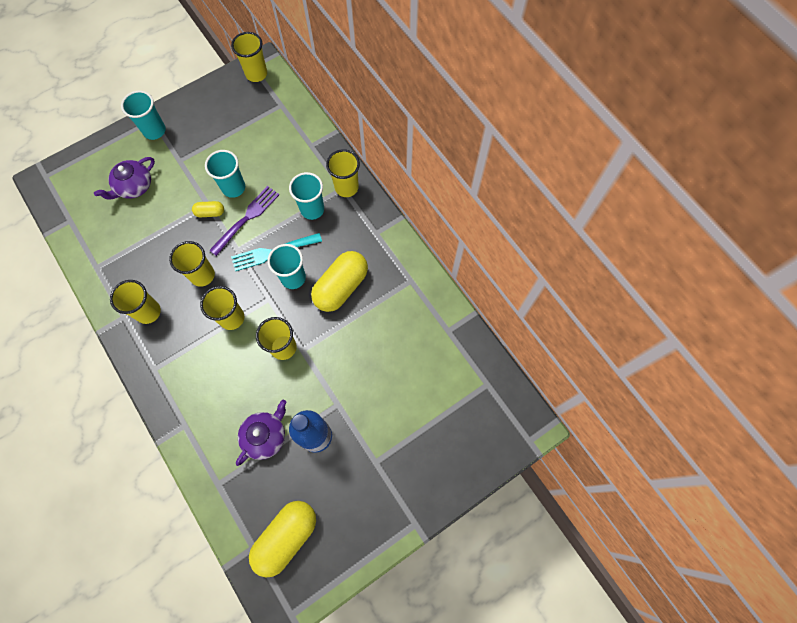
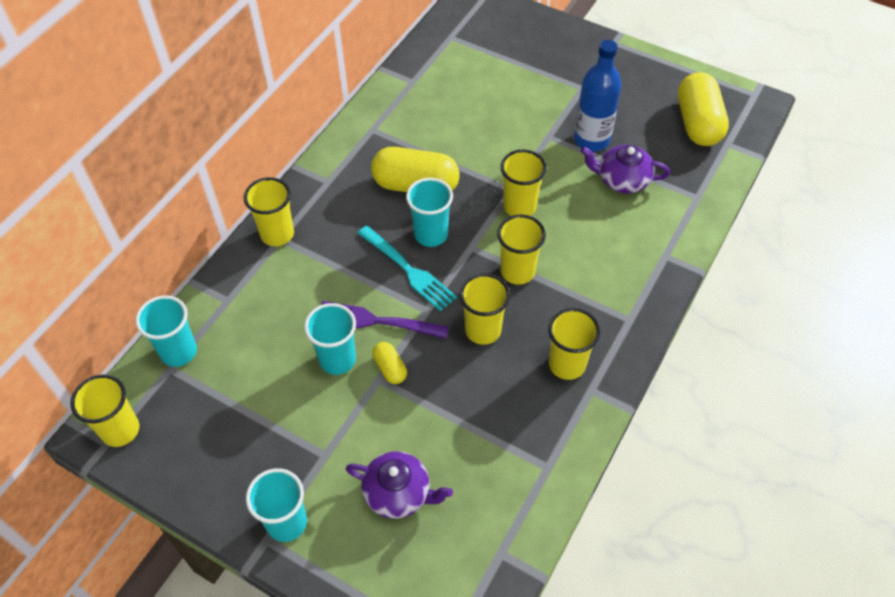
camera: 115 degrees left, 15 degrees down
(286, 537) = (698, 123): yellow capsule -> yellow capsule turned 75 degrees clockwise
(312, 209) = (327, 256): turquoise cup -> turquoise cup (179, 352)

